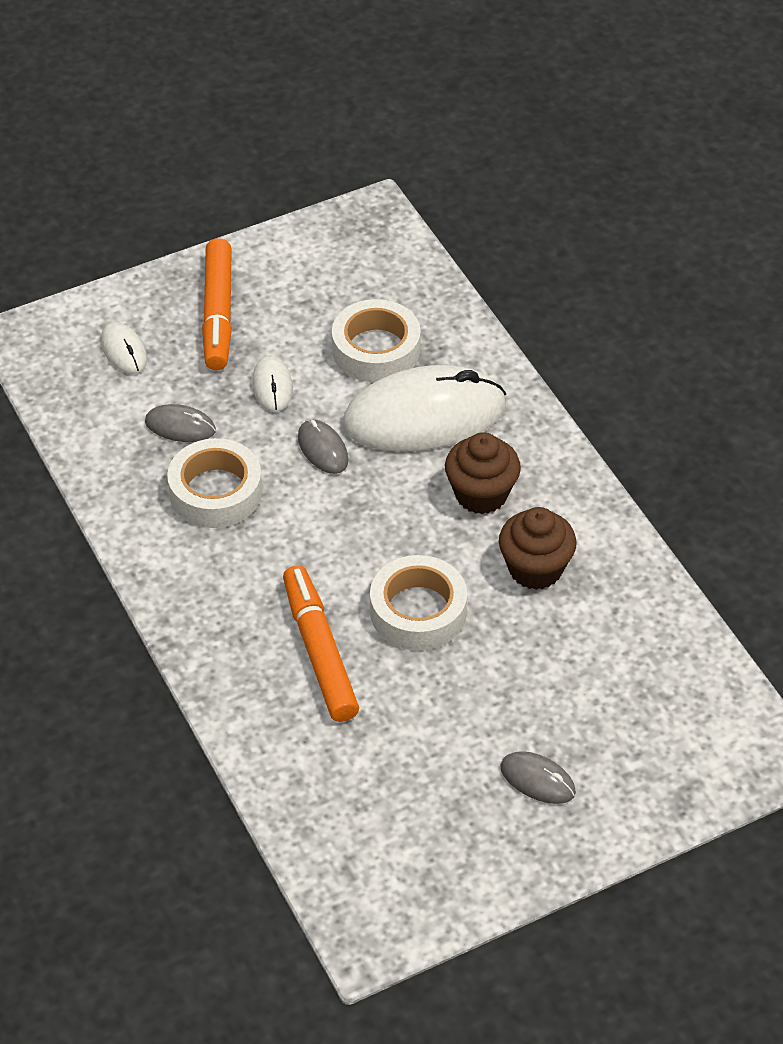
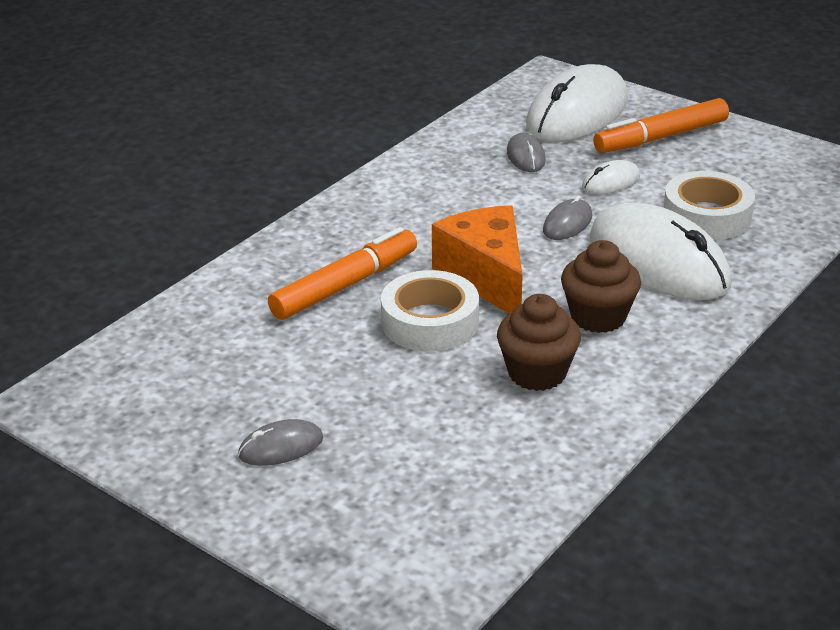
camera: 65 degrees right, 15 degrees down
(124, 351) = (577, 113): white mouse -> white mouse, size x2.28
(215, 492) = (473, 190): white tape -> none
(372, 543) = (486, 277): none -> orange cheese
(537, 780) = (281, 447): grey mouse -> grey mouse turned 60 degrees clockwise

